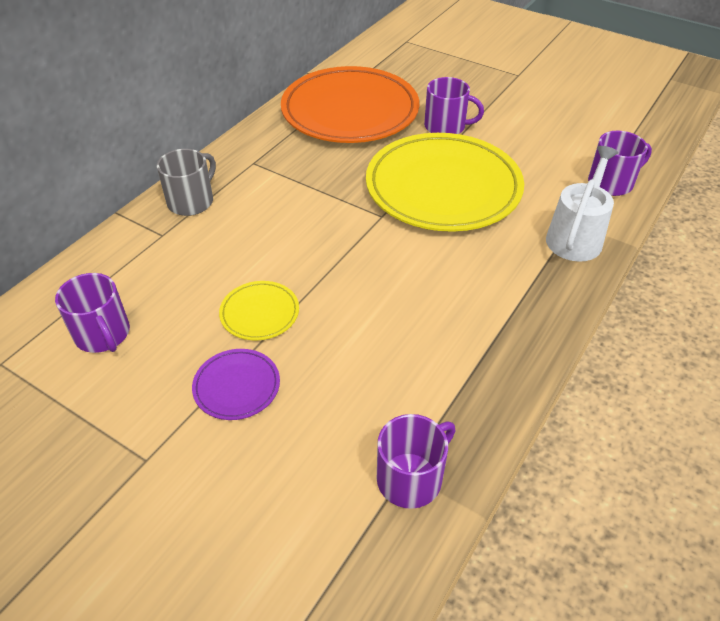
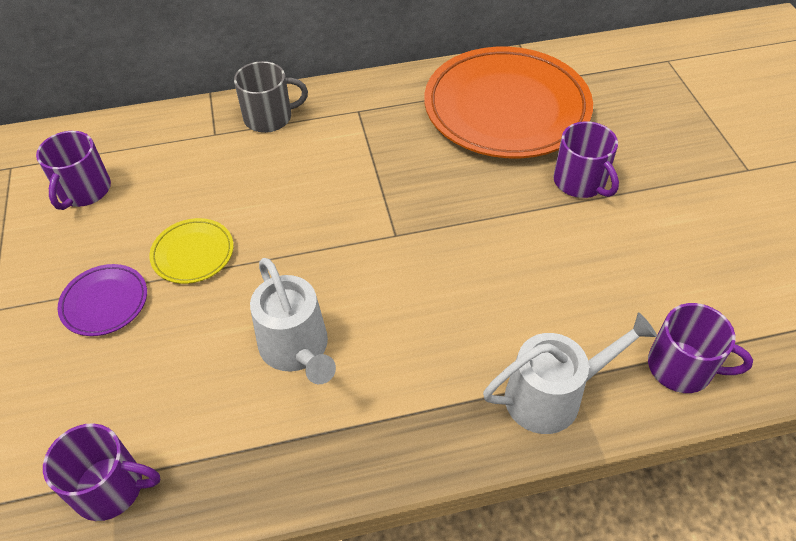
camera: 45 degrees right, 5 degrees up
(412, 314) = (297, 349): none -> white watering can
(443, 188) = (488, 246): yellow plate -> none

